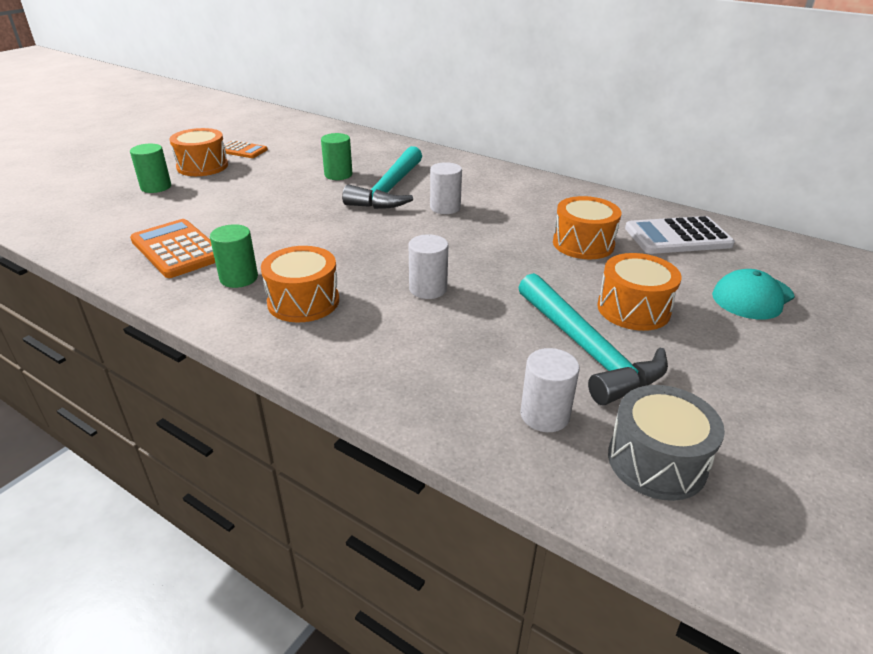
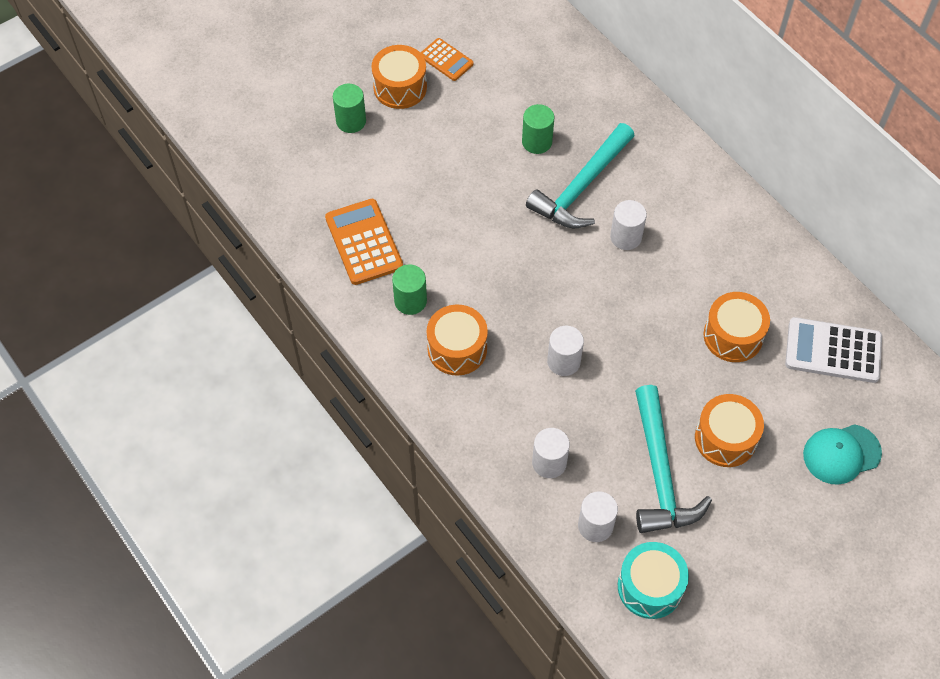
camera: 20 degrees right, 25 degrees up
(453, 370) = (549, 462): none -> white cylinder
(656, 461) = (650, 587): grey drum -> turquoise drum

